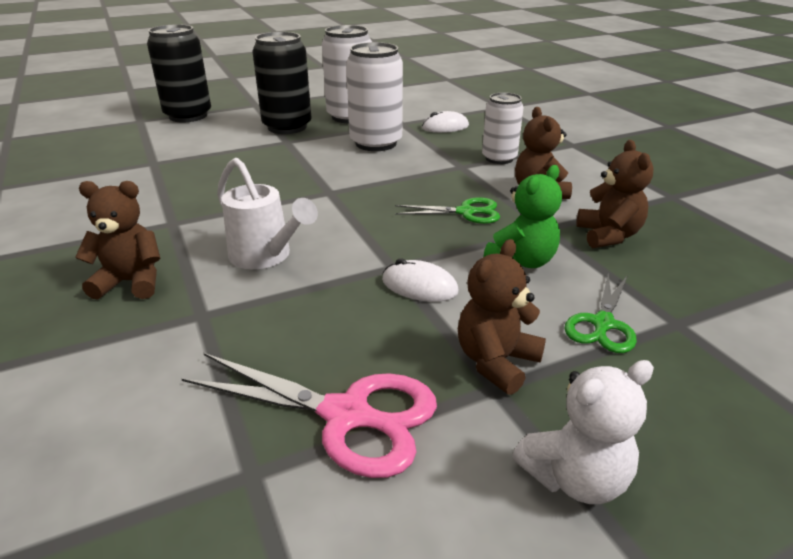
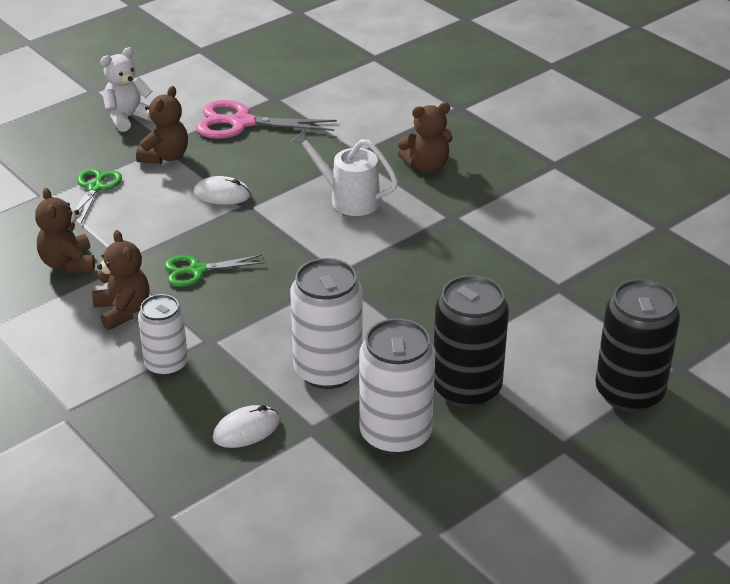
camera: 165 degrees right, 5 degrees up
(521, 261) = (146, 226): green teddy bear -> none

